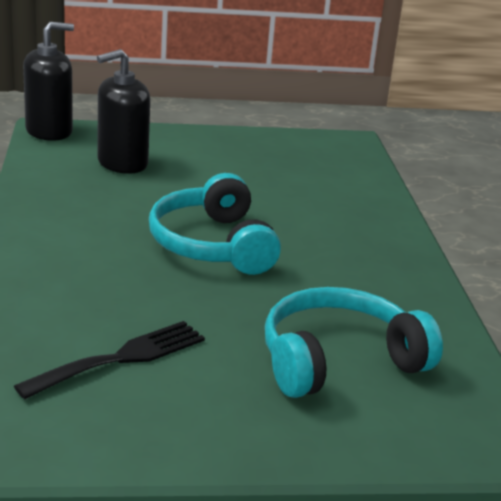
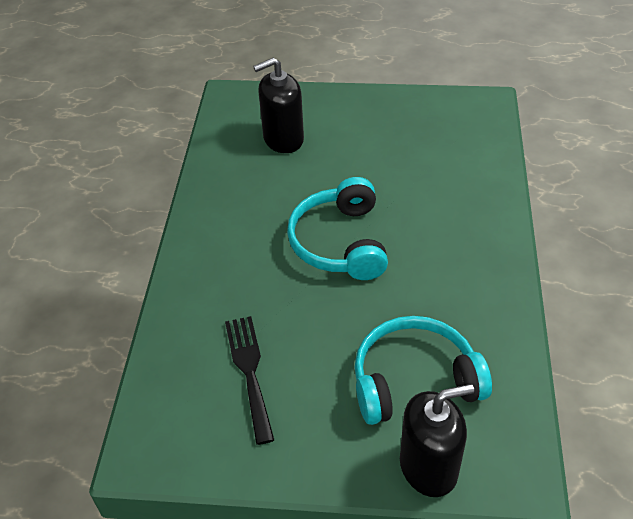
camera: 15 degrees right, 20 degrees up
(49, 131) = (229, 98): black soap dispenser -> black soap dispenser (428, 467)
(121, 358) = (249, 371): black fork -> black fork turned 75 degrees counterclockwise

